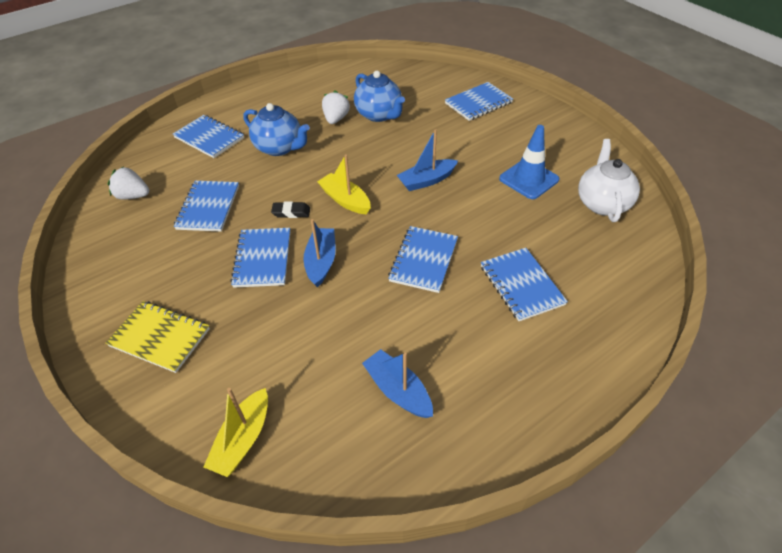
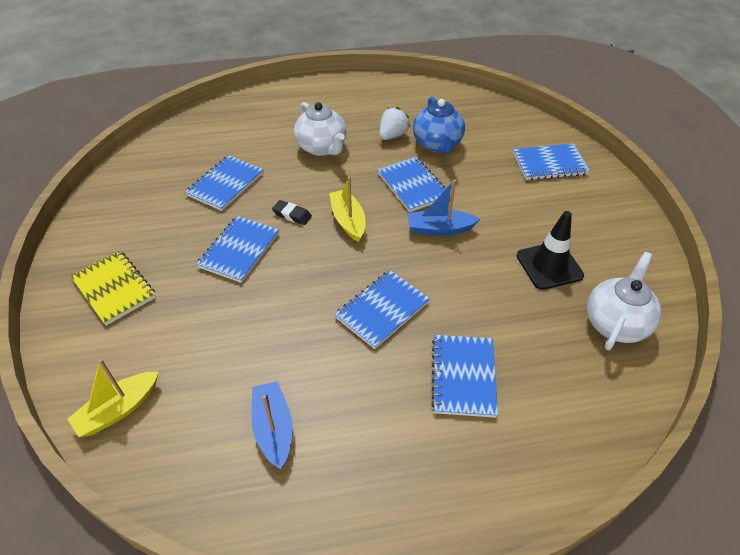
camera: 25 degrees right, 0 degrees up
(133, 196) = (173, 152): white strawberry -> none
(209, 138) = (267, 118): blue notebook -> blue notebook (412, 186)
(279, 148) = (322, 148): blue teapot -> white teapot
(321, 262) = (287, 273): blue boat -> none
(529, 179) = (549, 266): blue traffic cone -> black traffic cone

